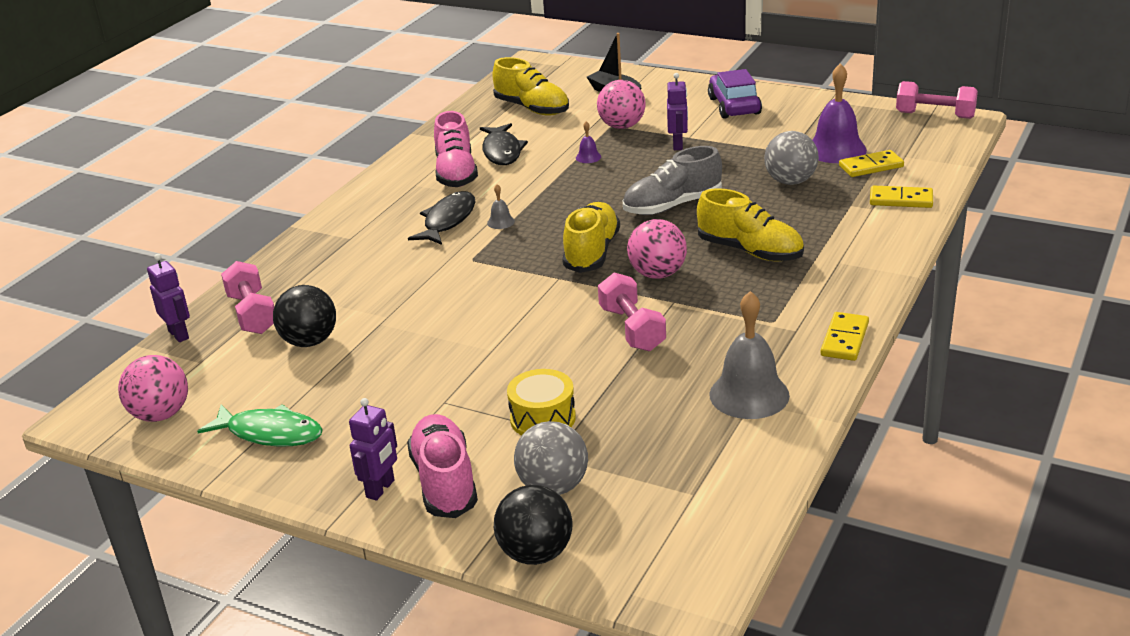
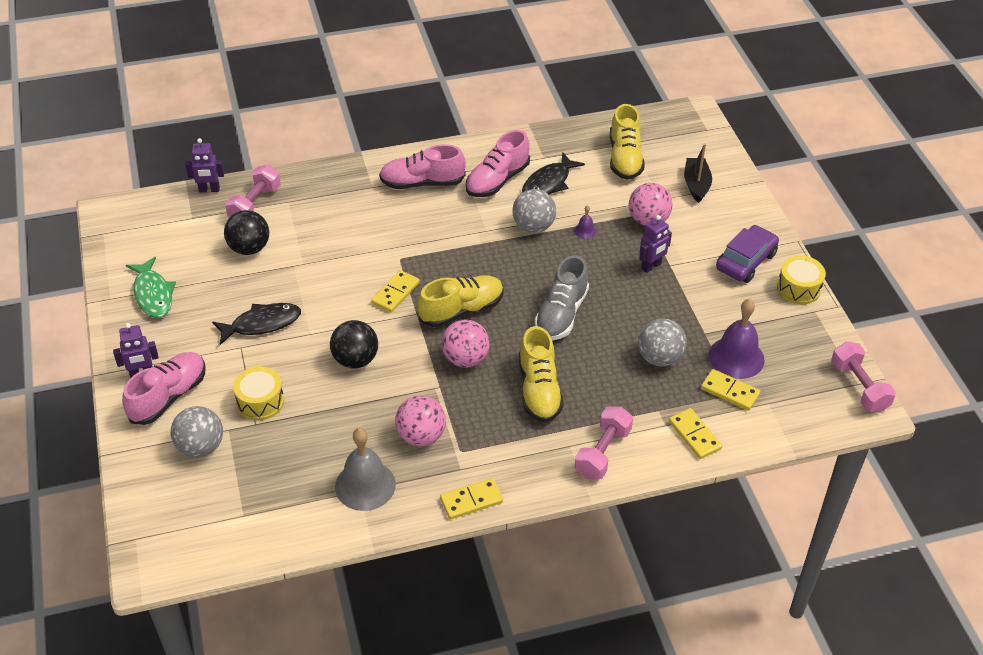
camera: 45 degrees right, 15 degrees up
(161, 414) = (134, 239): pink ball -> pink ball (421, 436)
(179, 334) = (209, 190): purple robot -> purple robot turned 75 degrees clockwise
(392, 210) = (422, 183): none -> pink shoe
(448, 220) = (434, 217): black fish -> black fish (262, 324)
(501, 222) = (457, 242): grey bell -> none
(514, 279) = (395, 293): none -> yellow domino
(536, 553) = (137, 476): black ball -> black ball (355, 360)
(543, 178) = (533, 226): none -> grey ball
(632, 329) = (389, 385): pink dumbbell -> pink dumbbell (602, 452)
(672, 206) = (561, 314): grey shoe -> grey shoe turned 90 degrees counterclockwise
(795, 97) = (798, 288): none -> yellow drum

